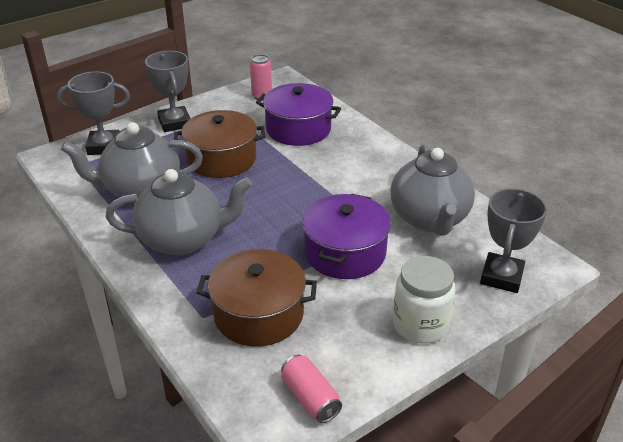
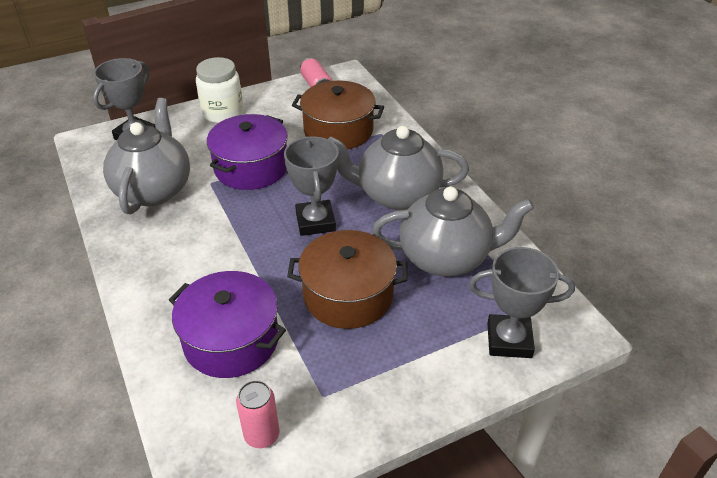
camera: 170 degrees left, 5 degrees up
(175, 123) = (411, 380): grey trophy -> grey trophy (315, 222)

